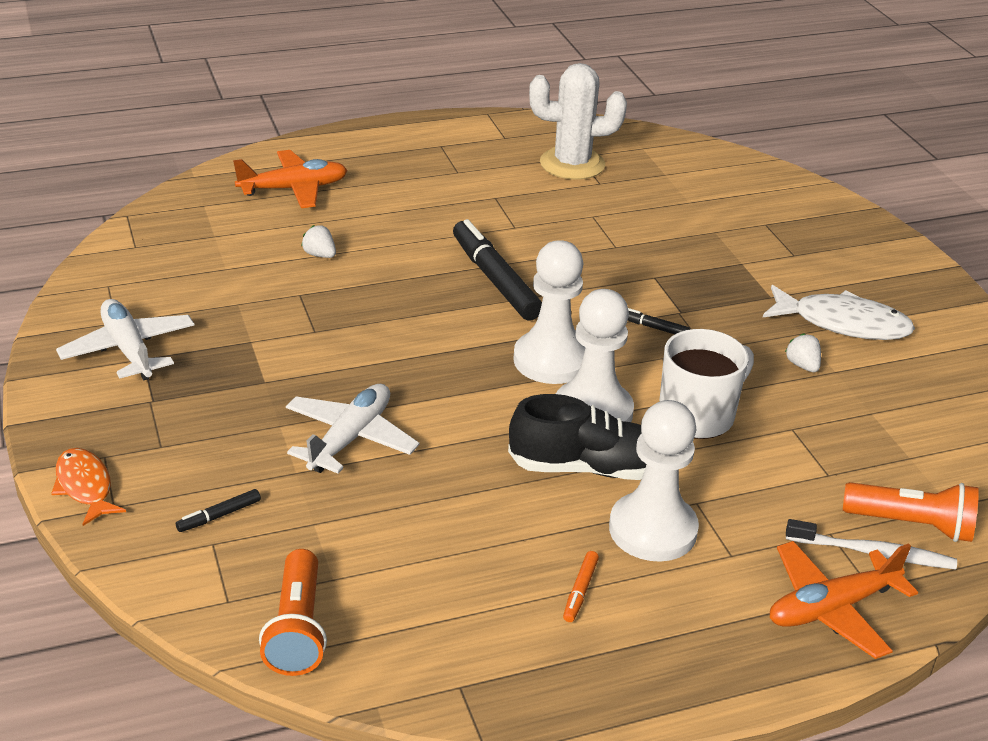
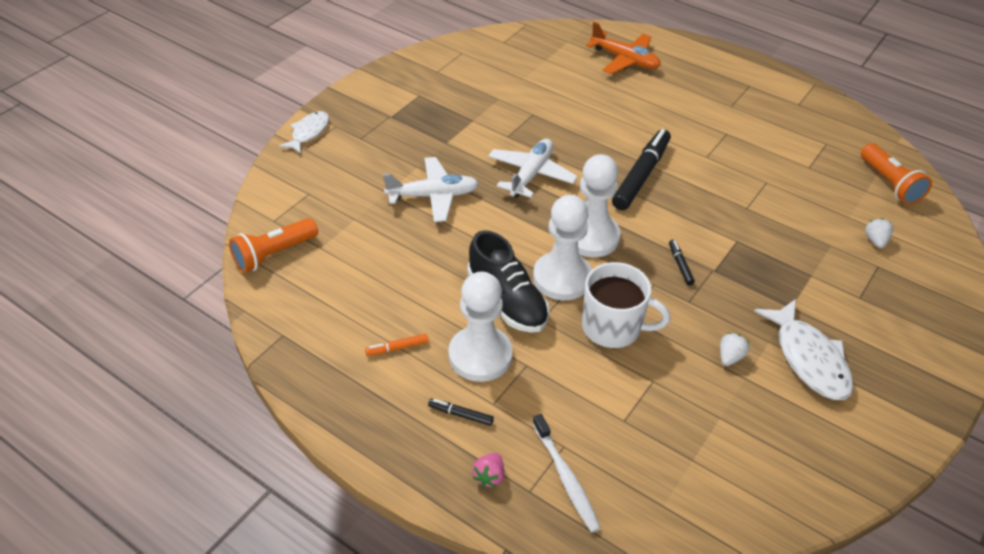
camera: 55 degrees right, 10 degrees up
(85, 487) = (309, 132): orange fish -> white fish
(128, 350) = (420, 87): white plane -> white plane (531, 175)
(219, 516) = (329, 184): black marker -> black marker (461, 415)
(320, 255) = (577, 101): white strawberry -> white strawberry (875, 241)
(572, 164) = (812, 145): white cactus -> none
(832, 608) = (489, 476): orange plane -> pink strawberry
(911, 525) = (617, 489): orange flashlight -> orange flashlight (889, 184)

